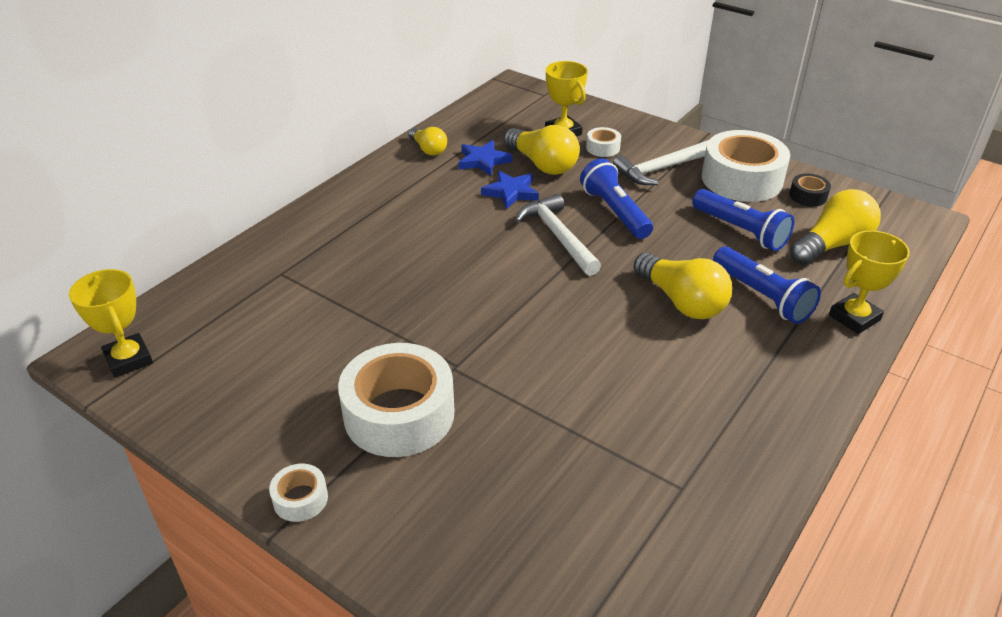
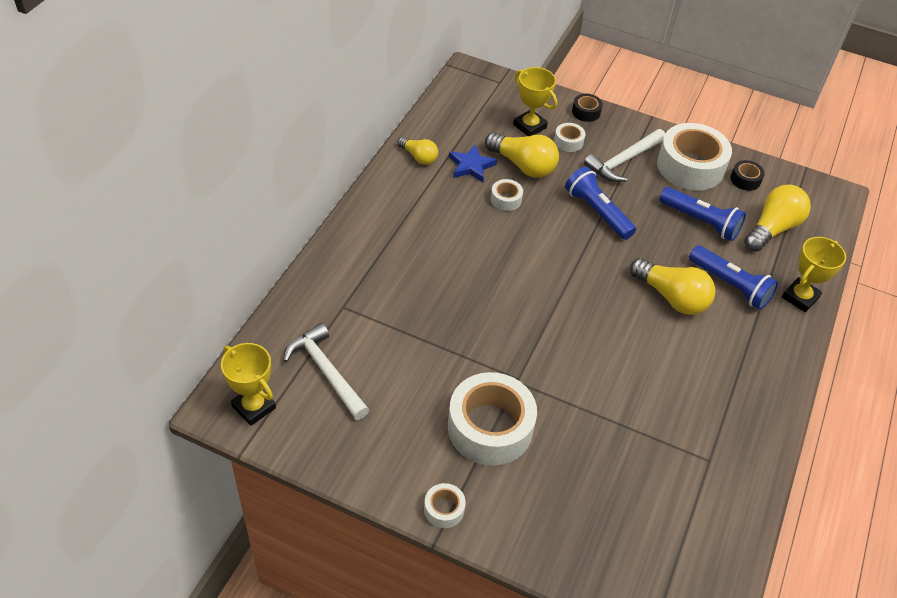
camera: 15 degrees left, 10 degrees up
(511, 192) = (506, 199): blue star -> white tape
(558, 236) = (558, 242): white hammer -> white hammer (326, 371)
(632, 124) = (586, 112): none -> black tape

